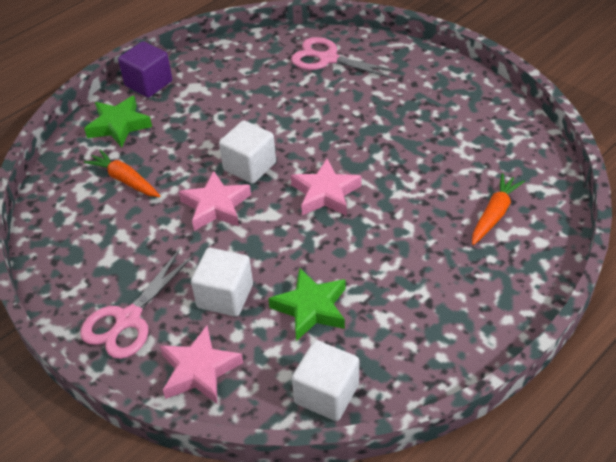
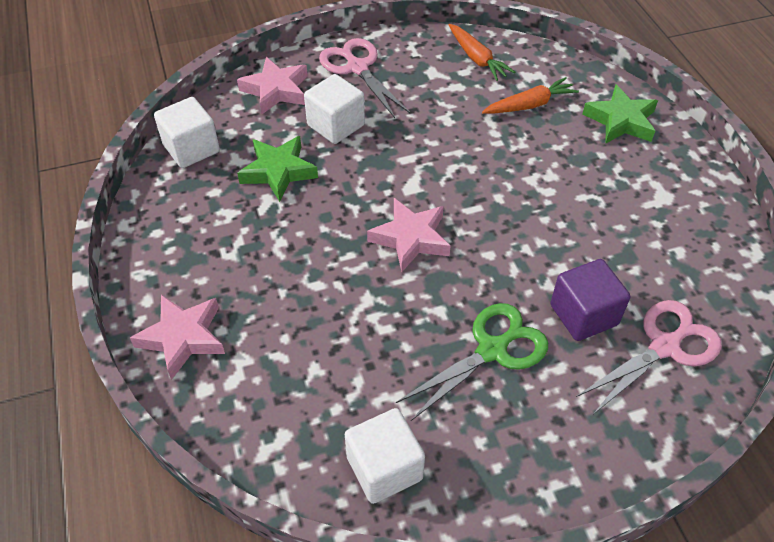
camera: 115 degrees right, 5 degrees up
(148, 83) = (689, 161): purple cube -> purple cube (583, 315)
(216, 206) = (450, 153): pink star -> pink star (183, 337)
(249, 166) = (492, 195): white cube -> white cube (384, 468)
(389, 122) = (492, 350): none -> green scissors
(494, 214) = (273, 369): orange carrot -> orange carrot (477, 58)

